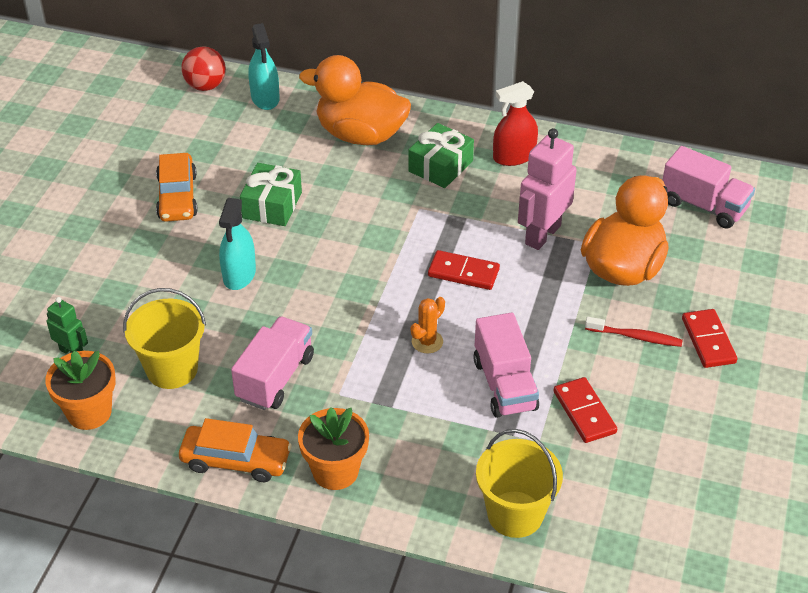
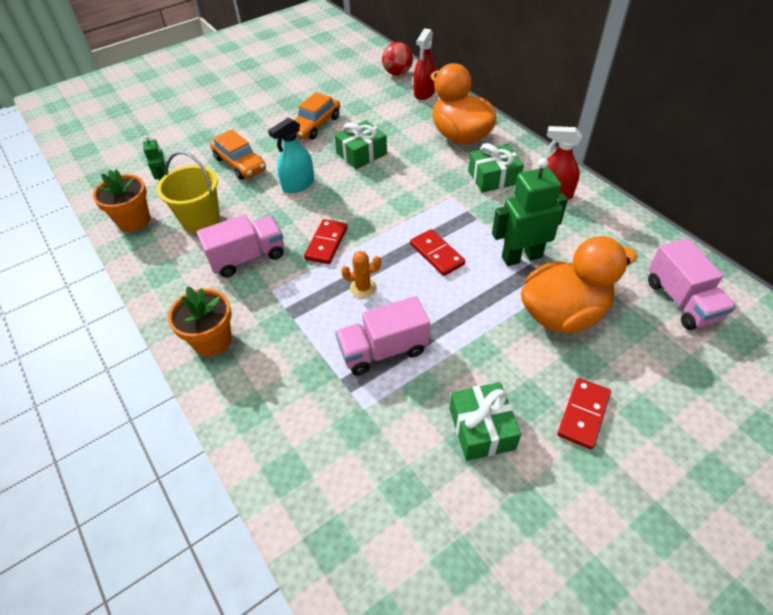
camera: 40 degrees right, 5 degrees up
(236, 460) = (168, 296): orange car -> orange car (240, 164)
(265, 98) = (424, 92): turquoise spray bottle -> red spray bottle
(505, 385) = (383, 350): pink truck -> pink truck turned 45 degrees clockwise
(515, 514) = (287, 456): yellow bucket -> none
(542, 235) = (521, 257): pink robot -> green robot
(584, 412) = (420, 409): red domino -> red domino (326, 243)
(635, 337) = (521, 373): red toothbrush -> none
(645, 397) = (481, 428): none -> green gift

